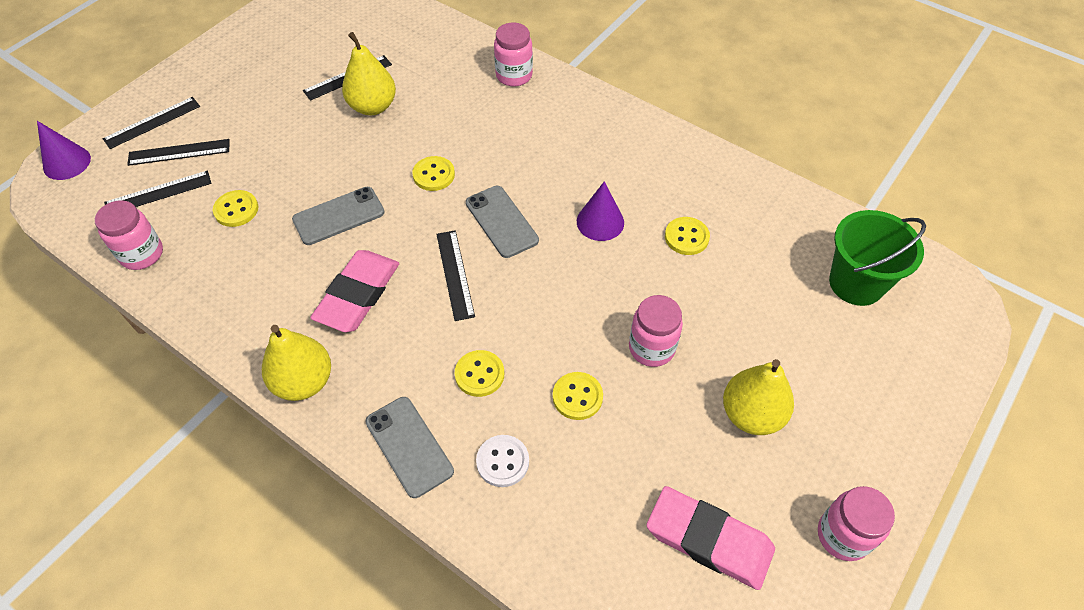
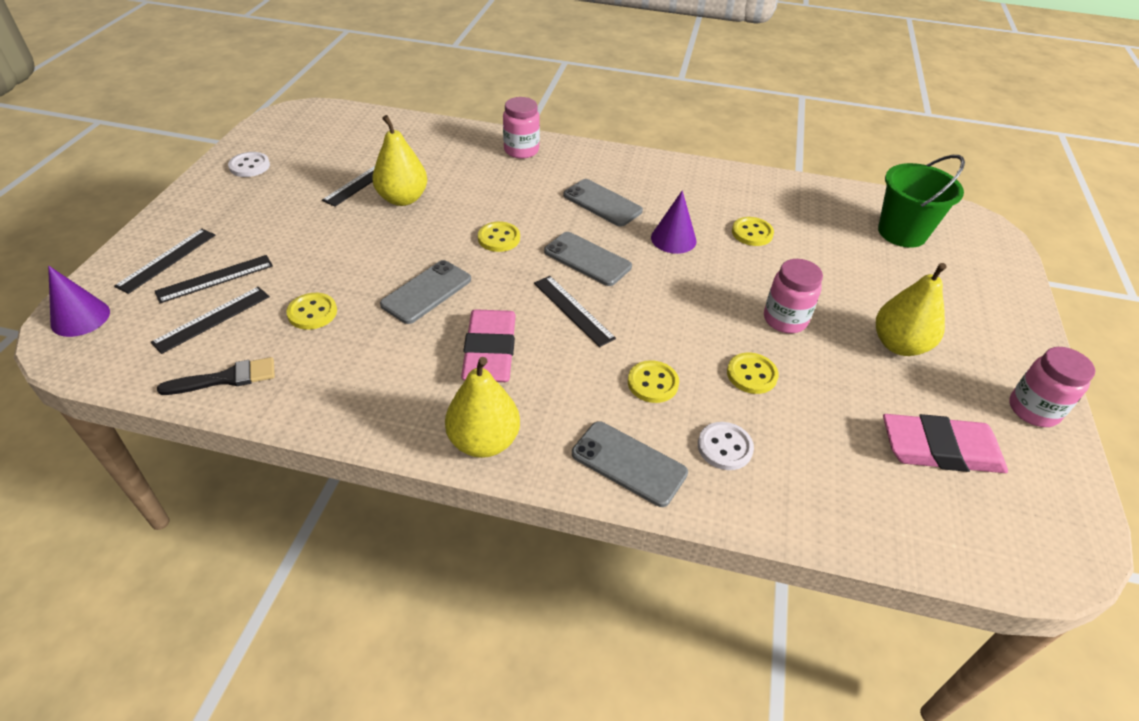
camera: 25 degrees left, 10 degrees down
(142, 254) = (226, 378): pink jar -> black brush
(262, 36) = (249, 166): none -> white button
(555, 160) = (602, 203): none -> grey phone

